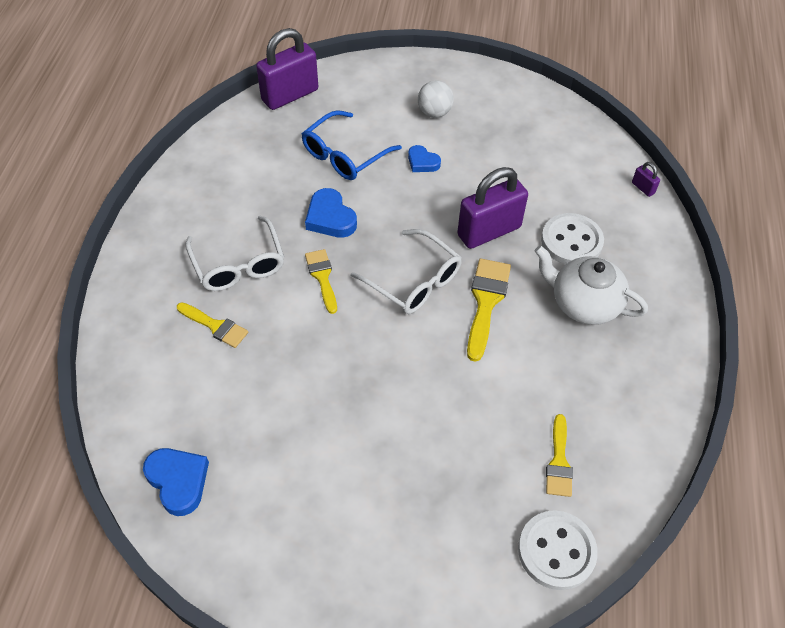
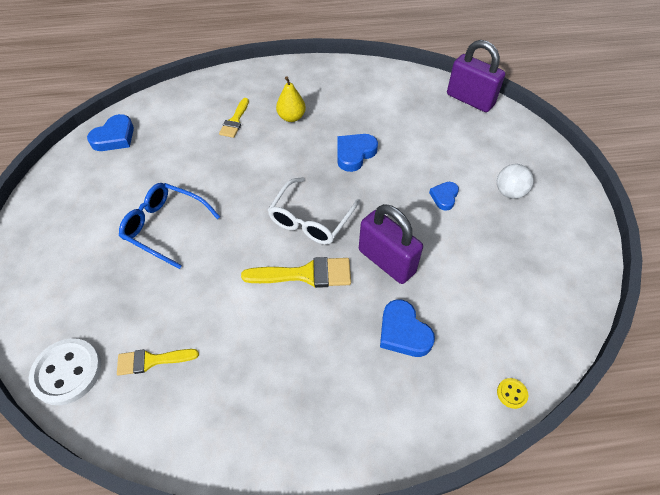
camera: 75 degrees right, 0 degrees up
(238, 264) = (291, 117): white glasses -> yellow pear
(322, 277) = (295, 163): yellow brush -> none
(345, 155) = (425, 146): blue glasses -> blue glasses (165, 227)
(571, 241) = (403, 332): white button -> blue heart
(583, 303) = (330, 355): white teapot -> none
(643, 188) = (511, 393): purple padlock -> yellow button

